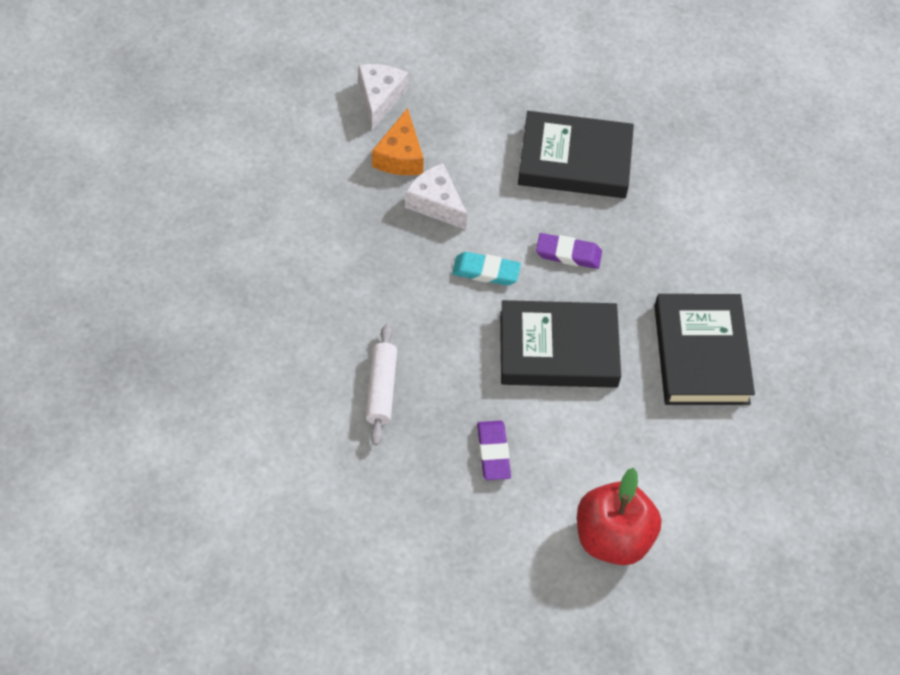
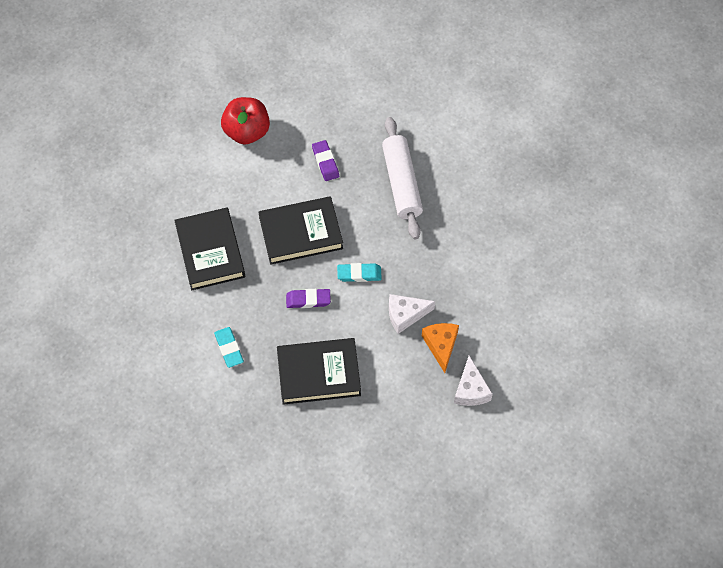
camera: 170 degrees right, 5 degrees up
(381, 389) = (401, 183): white rolling pin -> white rolling pin, size x1.67
(436, 204) = (405, 315): white cheese -> white cheese turned 135 degrees clockwise
(692, 217) = (229, 348): none -> turquoise eraser

